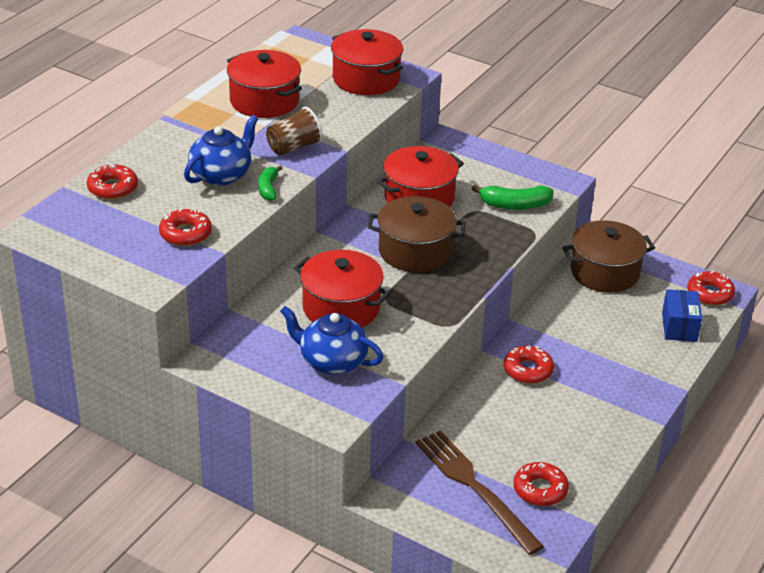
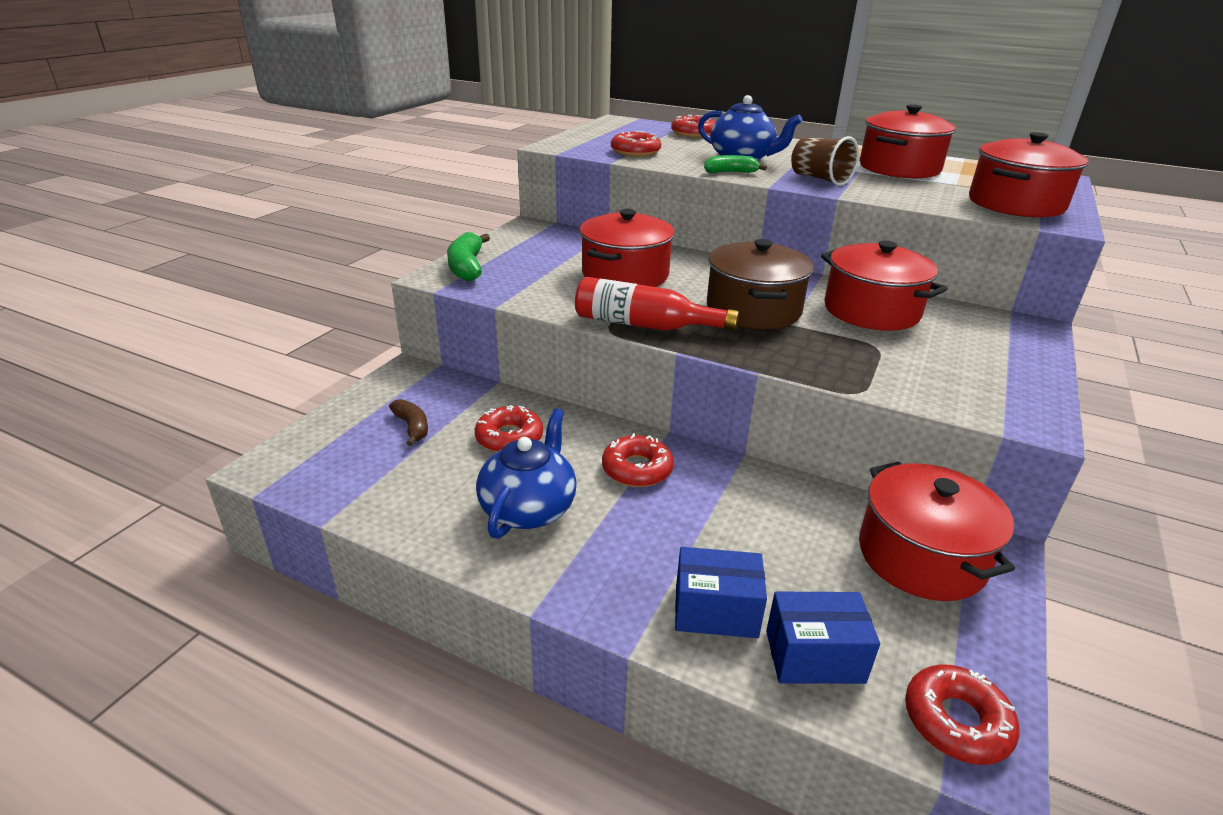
camera: 85 degrees right, 5 degrees down
(332, 361) = (533, 273): blue teapot -> blue teapot (529, 508)
(440, 307) = (644, 325): none -> red bottle
(475, 487) = (412, 427): brown fork -> brown banana
(514, 205) = (917, 376): green banana -> green banana (467, 267)
(540, 490) = (399, 477): red donut -> red donut (509, 437)
(604, 272) = (921, 556): brown pot -> red pot
(653, 354) = (716, 611): none -> blue box

